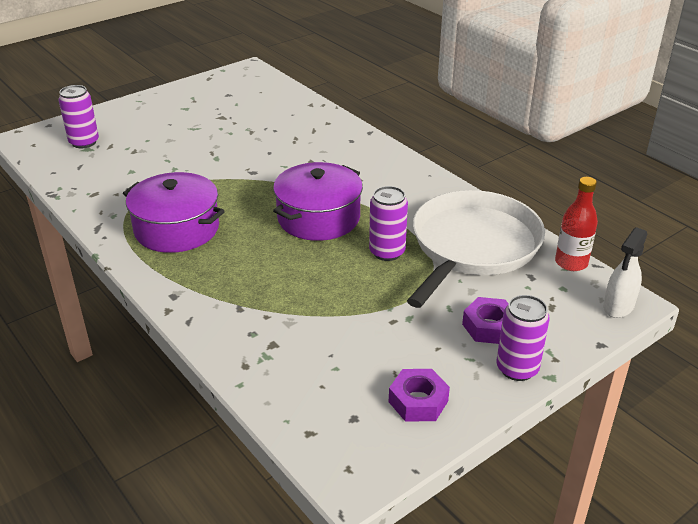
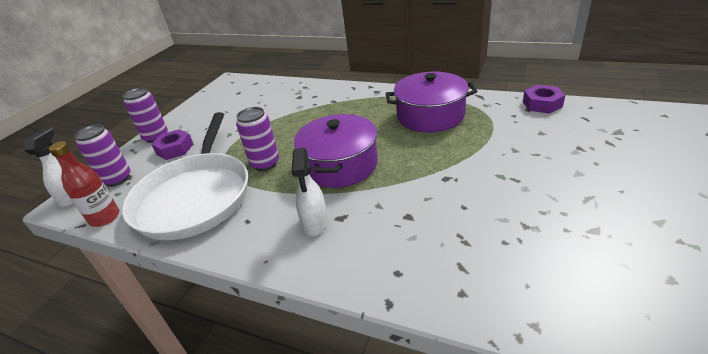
camera: 155 degrees right, 0 degrees up
(84, 142) = (636, 135): purple can -> purple can (117, 179)
(379, 183) = (315, 223): none -> white spray bottle
(418, 401) = (209, 107): purple nut -> purple nut (542, 104)

